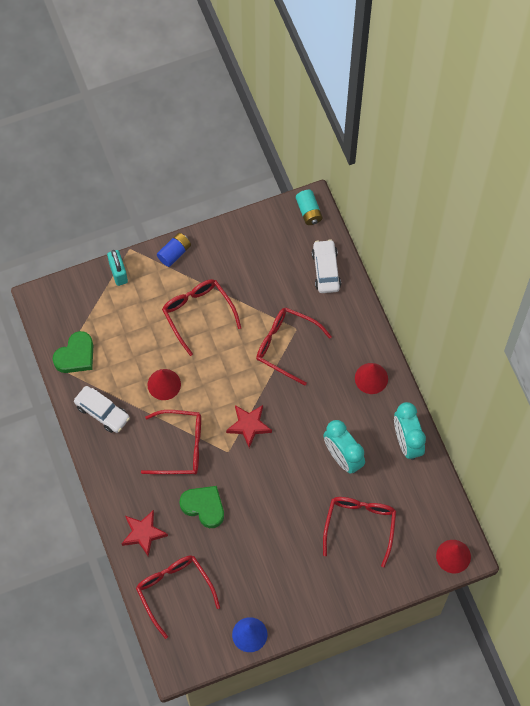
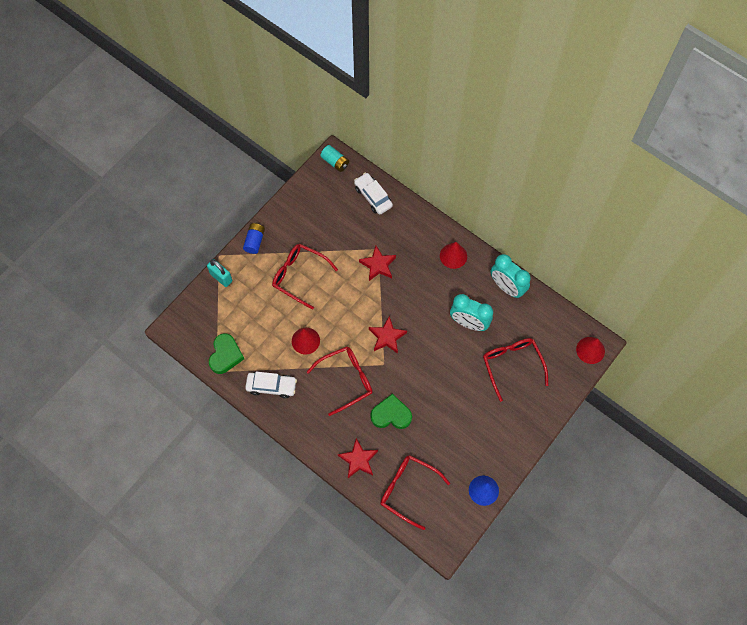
camera: 30 degrees left, 0 degrees up
(286, 346) = (378, 265): red glasses -> red star

